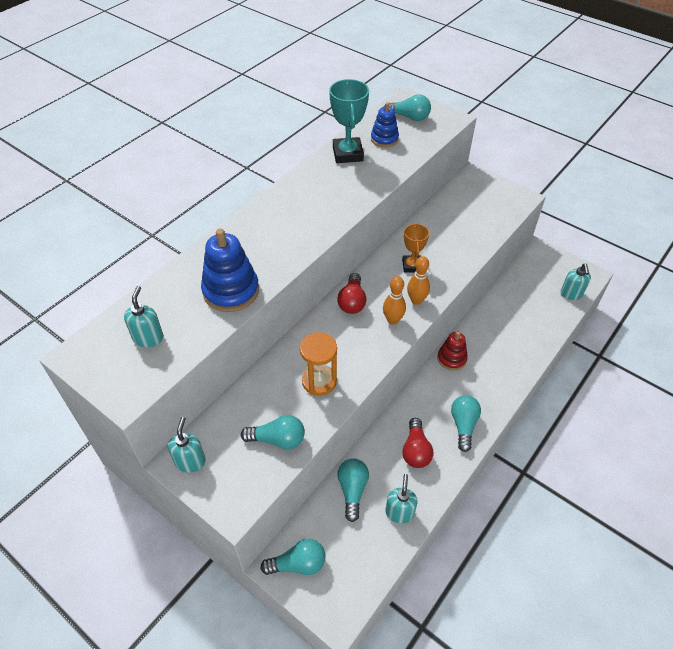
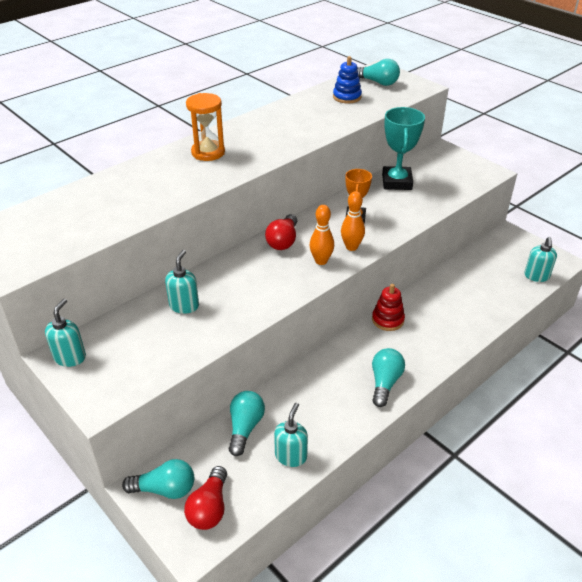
camera: 10 degrees right, 10 degrees down
(148, 338) = (53, 227): turquoise soap dispenser -> turquoise soap dispenser (184, 306)
(231, 291) = (149, 199): blue stacking toy -> none
(277, 439) = (166, 349): turquoise light bulb -> none
(319, 381) = (226, 304): orange hourglass -> orange hourglass (208, 152)
(347, 154) = (305, 105): turquoise trophy -> turquoise trophy (396, 182)
(415, 450) = (325, 399): red light bulb -> red light bulb (209, 508)

